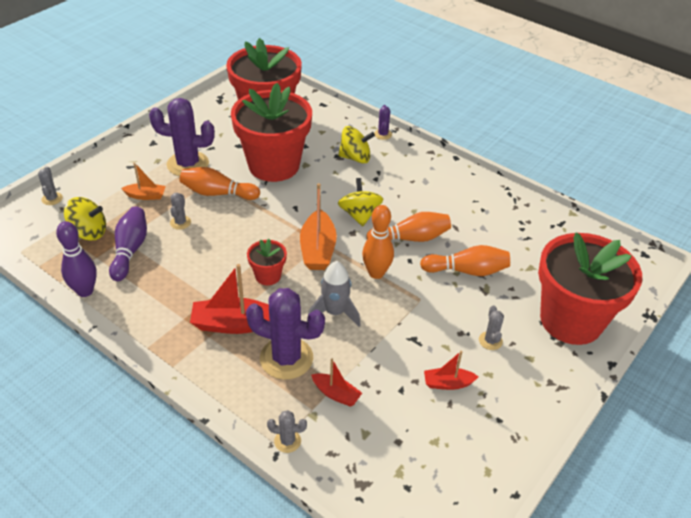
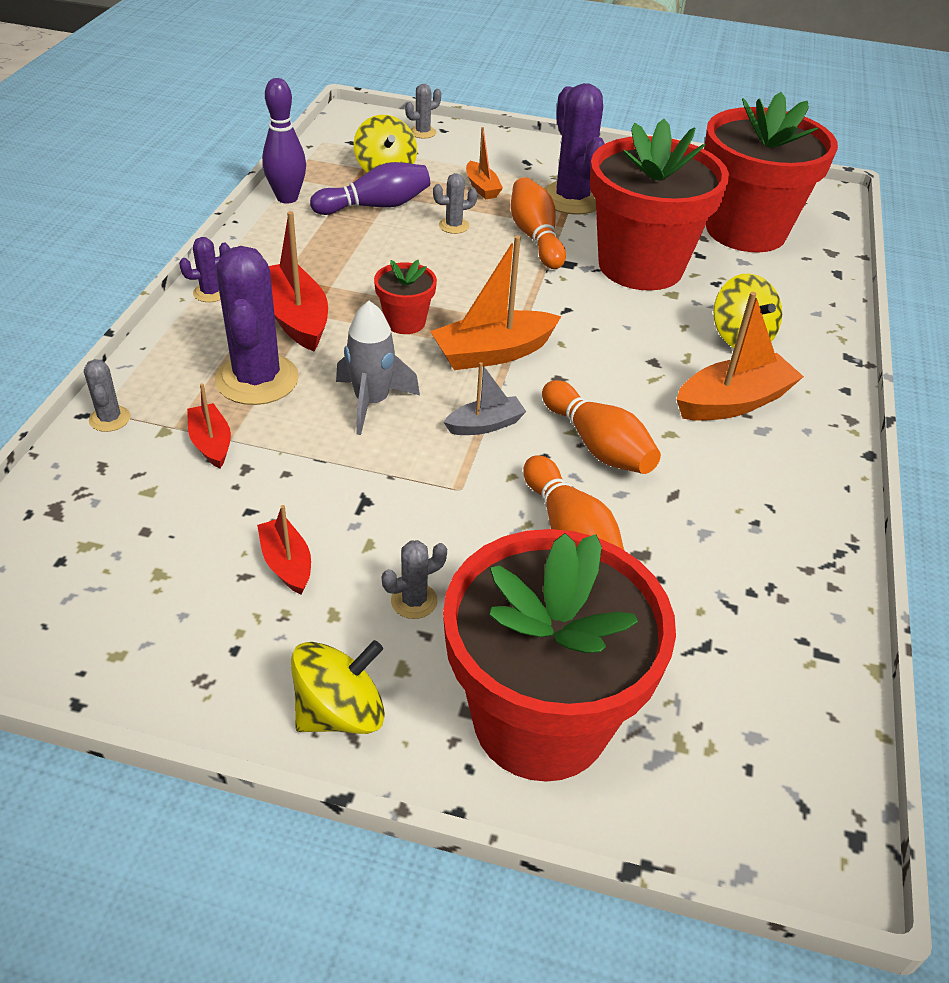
camera: 65 degrees right, 0 degrees up
(336, 394) = (211, 443): red boat -> red boat turned 150 degrees clockwise
(359, 215) = (606, 375): yellow spinning top -> yellow spinning top (340, 712)
(376, 273) = (485, 425): orange bowling pin -> grey boat
(383, 134) = (834, 352): purple cactus -> purple cactus (210, 293)
(402, 181) = (733, 402): none -> orange boat

